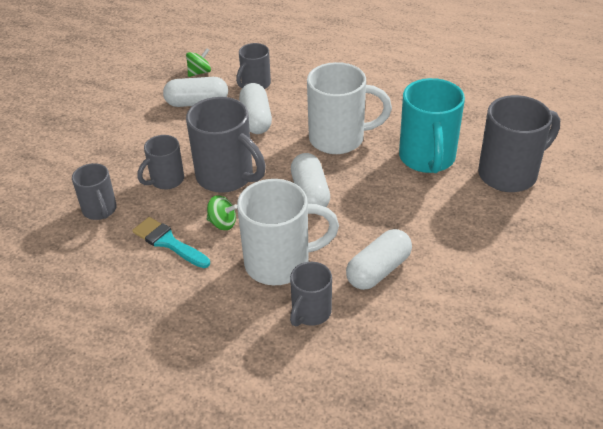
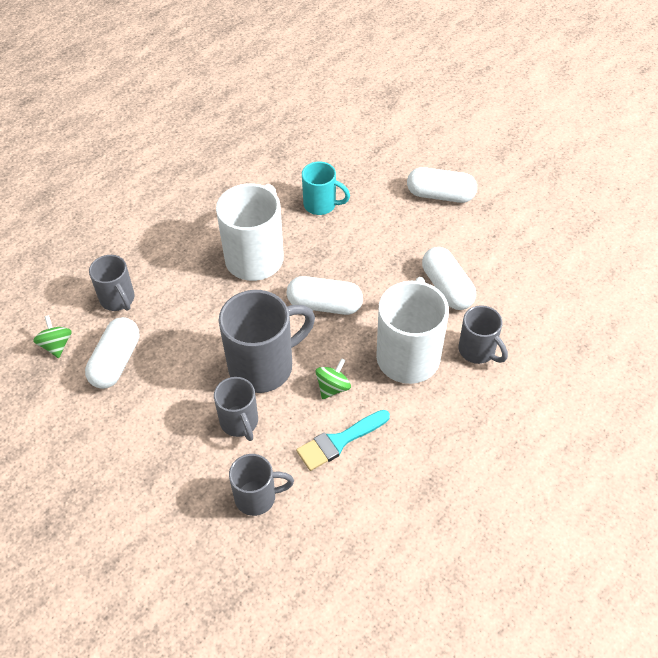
camera: 70 degrees left, 10 degrees up
(256, 119) = (181, 316): white capsule -> white capsule (440, 195)
(427, 158) = (321, 205): turquoise mug -> turquoise mug, size x0.58
(509, 174) = (370, 160): grey mug -> none

